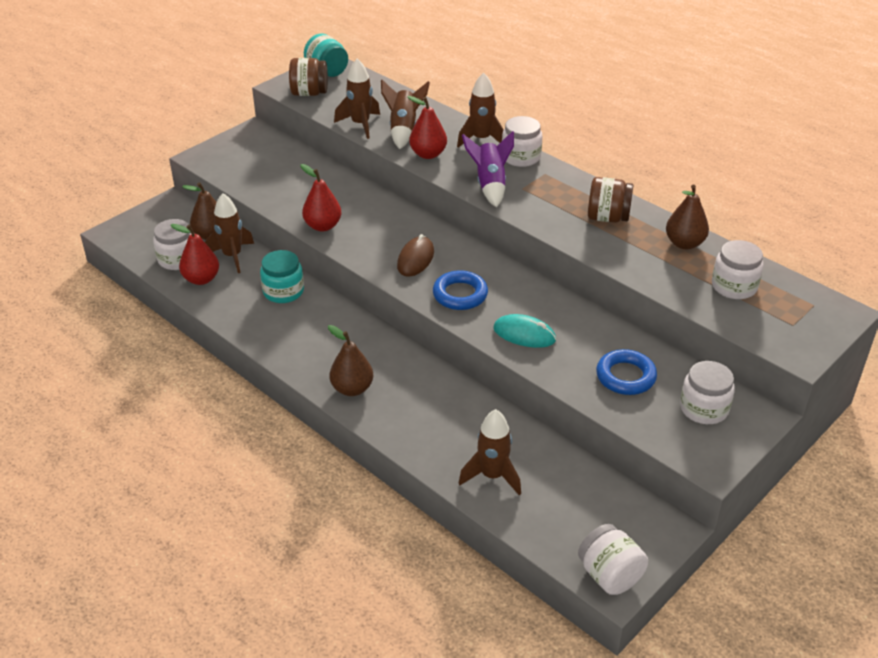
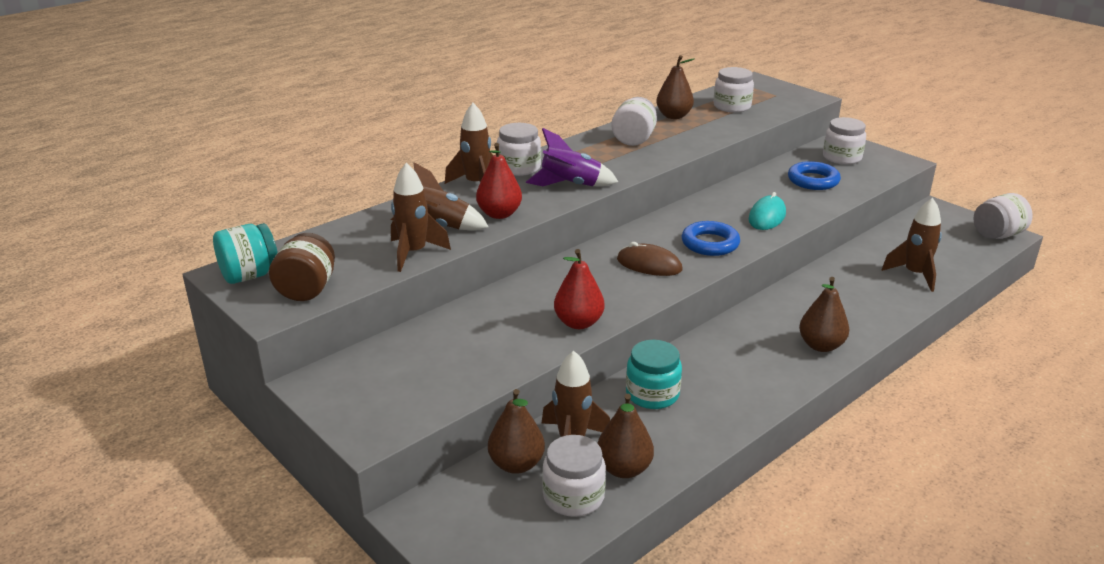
camera: 85 degrees left, 10 degrees down
(201, 279) = (624, 469): red pear -> brown pear
(608, 217) = (634, 139): brown jar -> white jar

